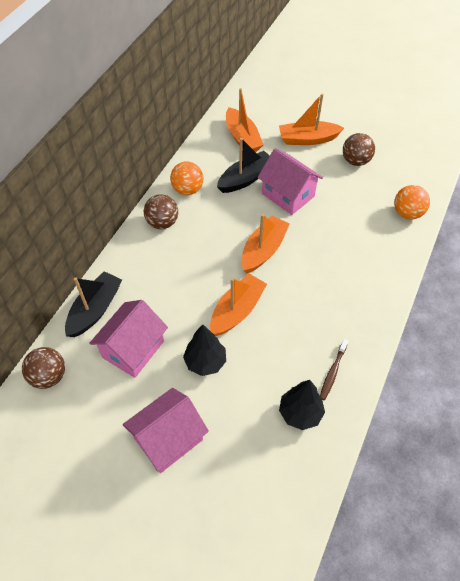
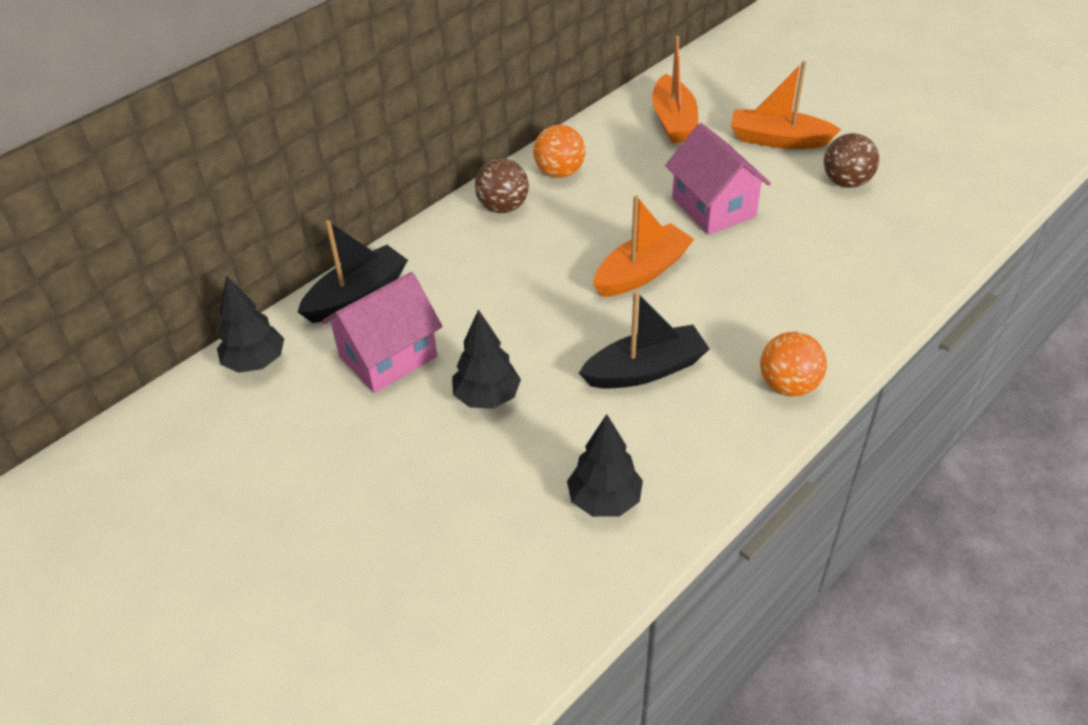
camera: 20 degrees right, 10 degrees down
(49, 376) = (255, 363): brown ball -> black tree
(168, 439) = (387, 483): pink house -> none
(237, 311) = (565, 342): orange boat -> none
(245, 179) = (655, 174): black boat -> black boat (645, 370)
(332, 372) = (682, 459): brown toothbrush -> none
(407, 213) = (905, 269): orange ball -> orange ball (788, 385)

